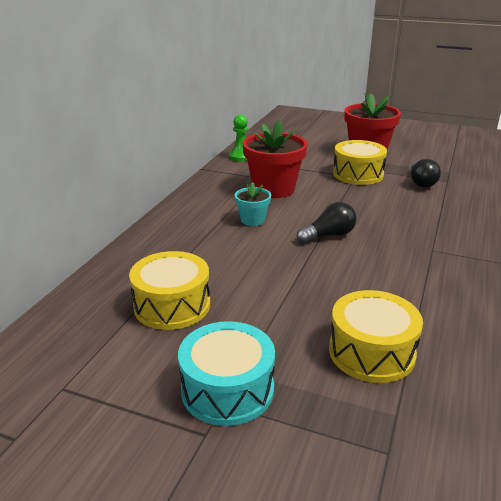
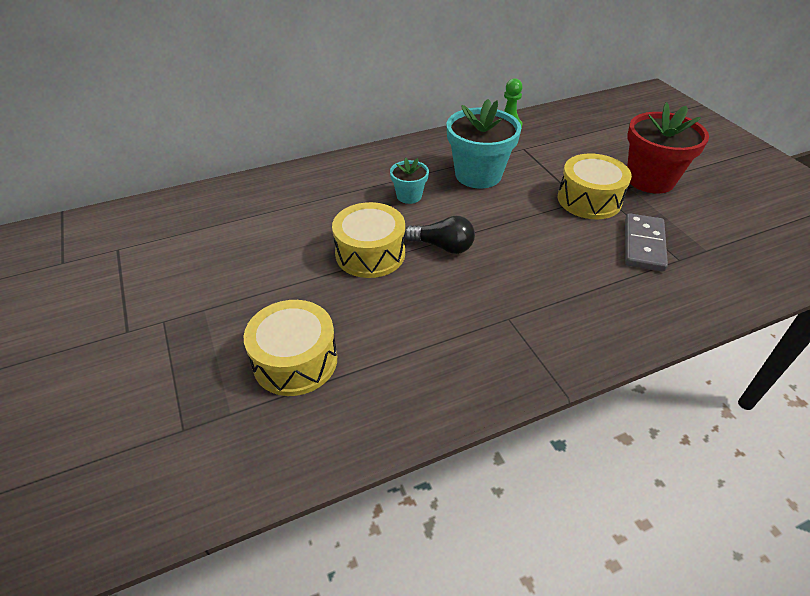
camera: 45 degrees right, 15 degrees up
(172, 305) = (244, 234): yellow drum -> yellow drum (370, 253)
(227, 389) = (178, 314): turquoise drum -> none
(273, 189) = (478, 175): red flower pot -> turquoise flower pot
(421, 182) = (643, 245): black light bulb -> grey domino

